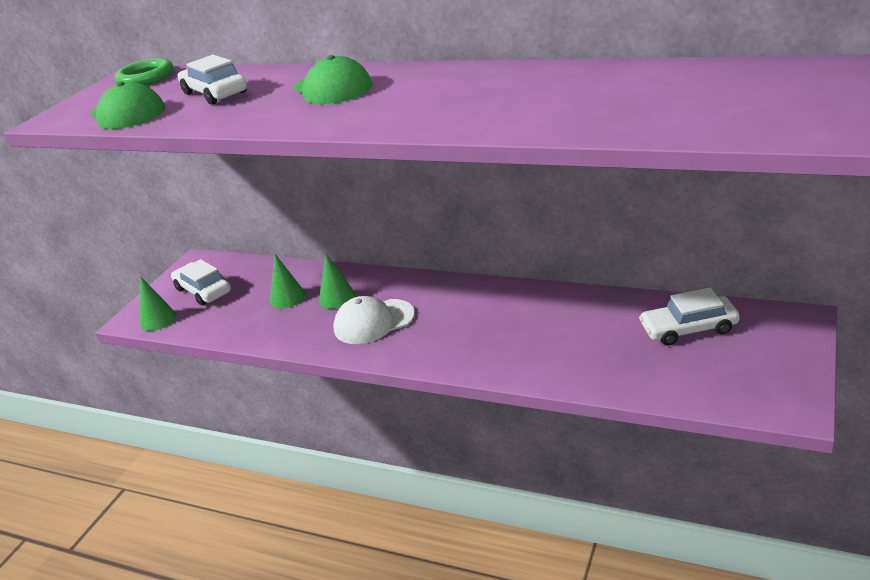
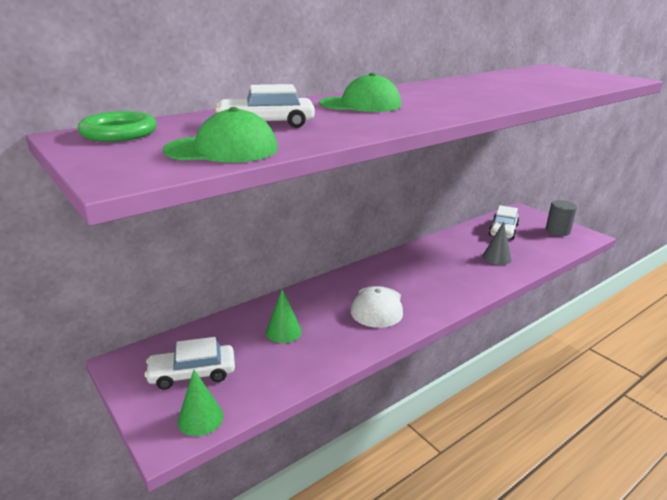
camera: 65 degrees left, 5 degrees down
(337, 297) = (320, 311): green cone -> none
(586, 351) = (496, 257): none -> grey cone
(765, 374) = (557, 231): none -> grey cylinder

